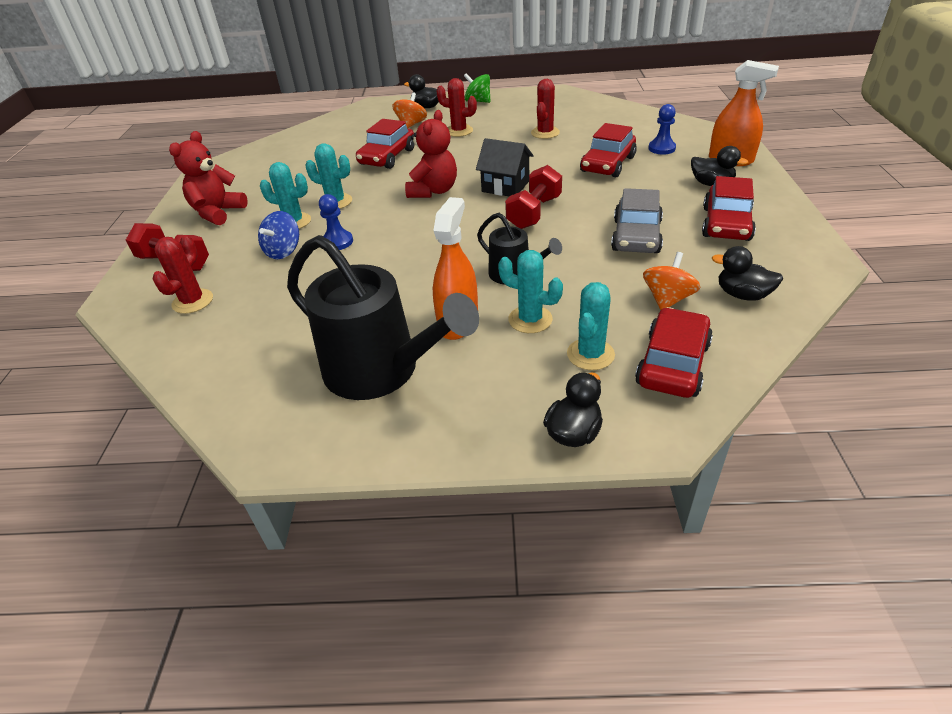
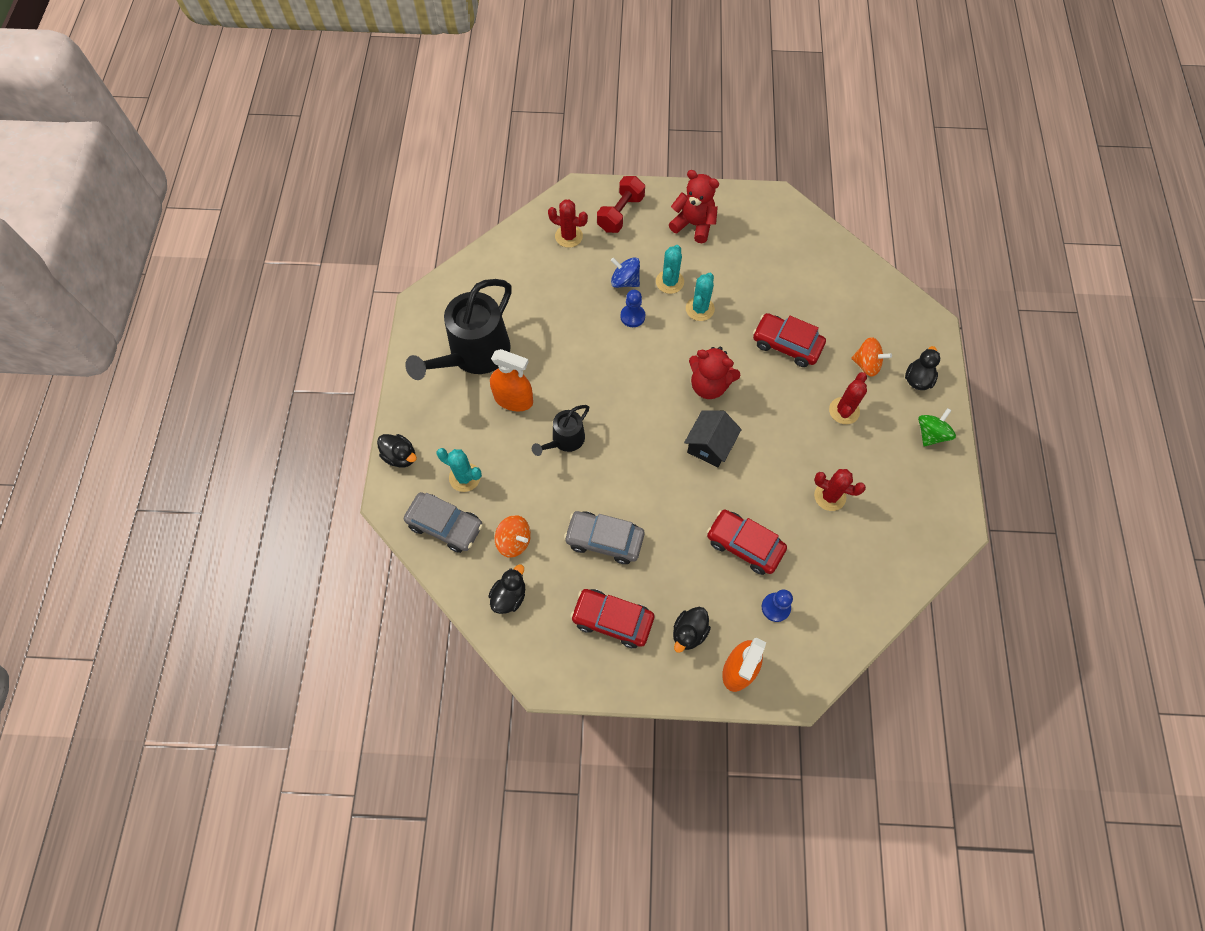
camera: 90 degrees right, 25 degrees up
(530, 319) = (508, 445): turquoise cactus -> none
(534, 213) = (656, 465): red dumbbell -> none
(673, 364) = (445, 525): red car -> grey car

